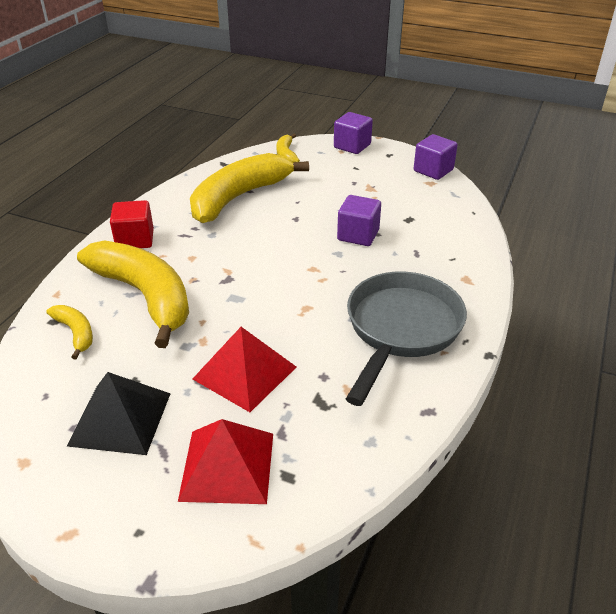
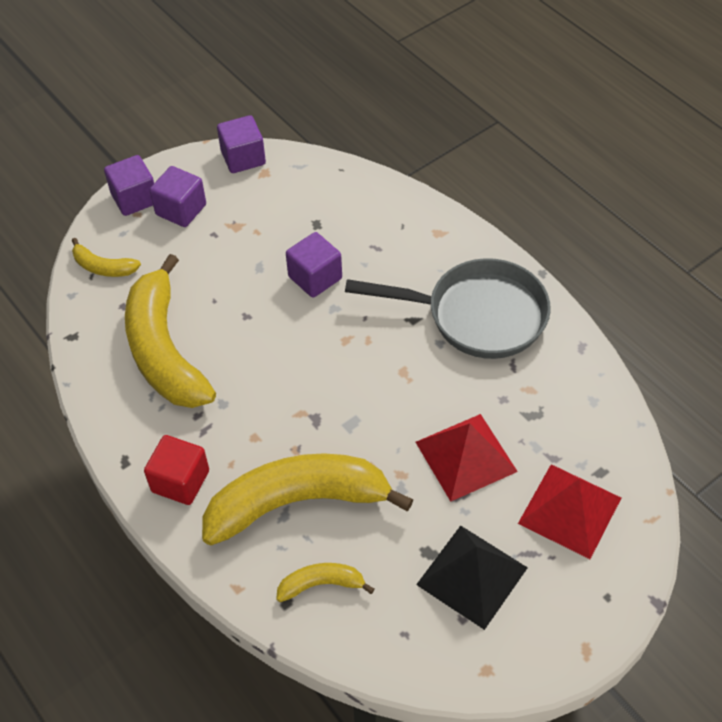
camera: 60 degrees left, 15 degrees up
(361, 164) = (181, 210): none -> purple cube
(401, 329) = (477, 315): grey pan -> grey pan turned 135 degrees clockwise

